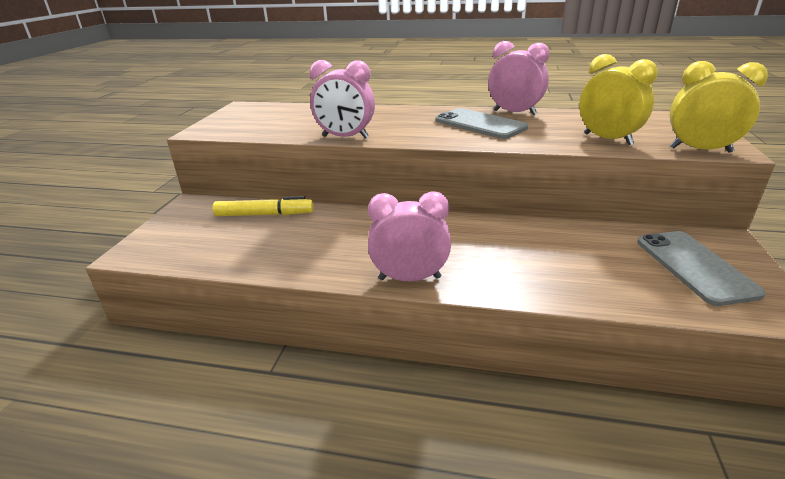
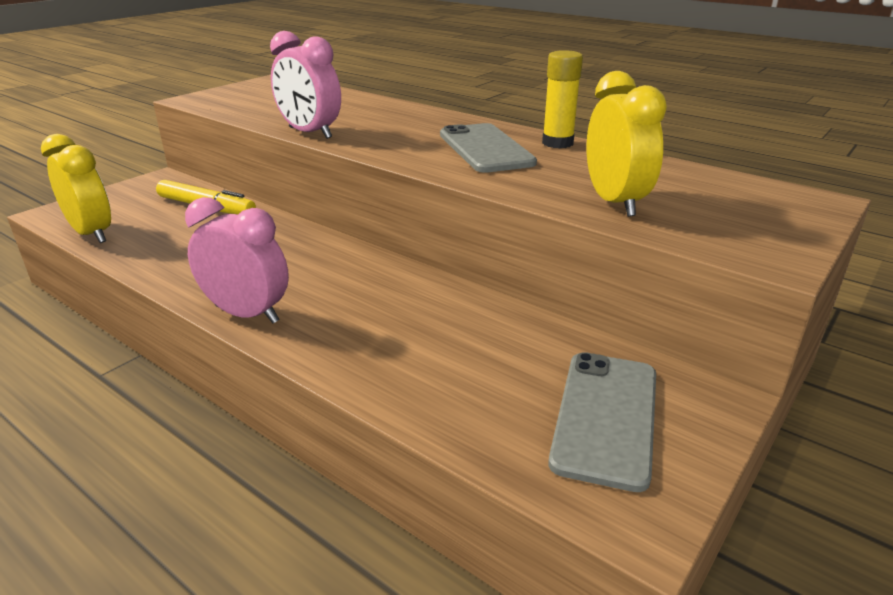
camera: 25 degrees right, 0 degrees up
(514, 113) = (557, 143): pink clock -> yellow glue stick
(700, 150) = (725, 247): yellow clock -> yellow clock (92, 233)

